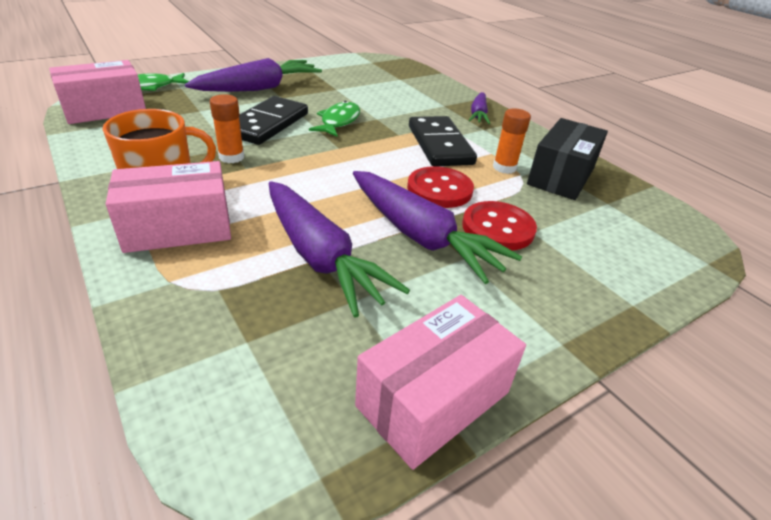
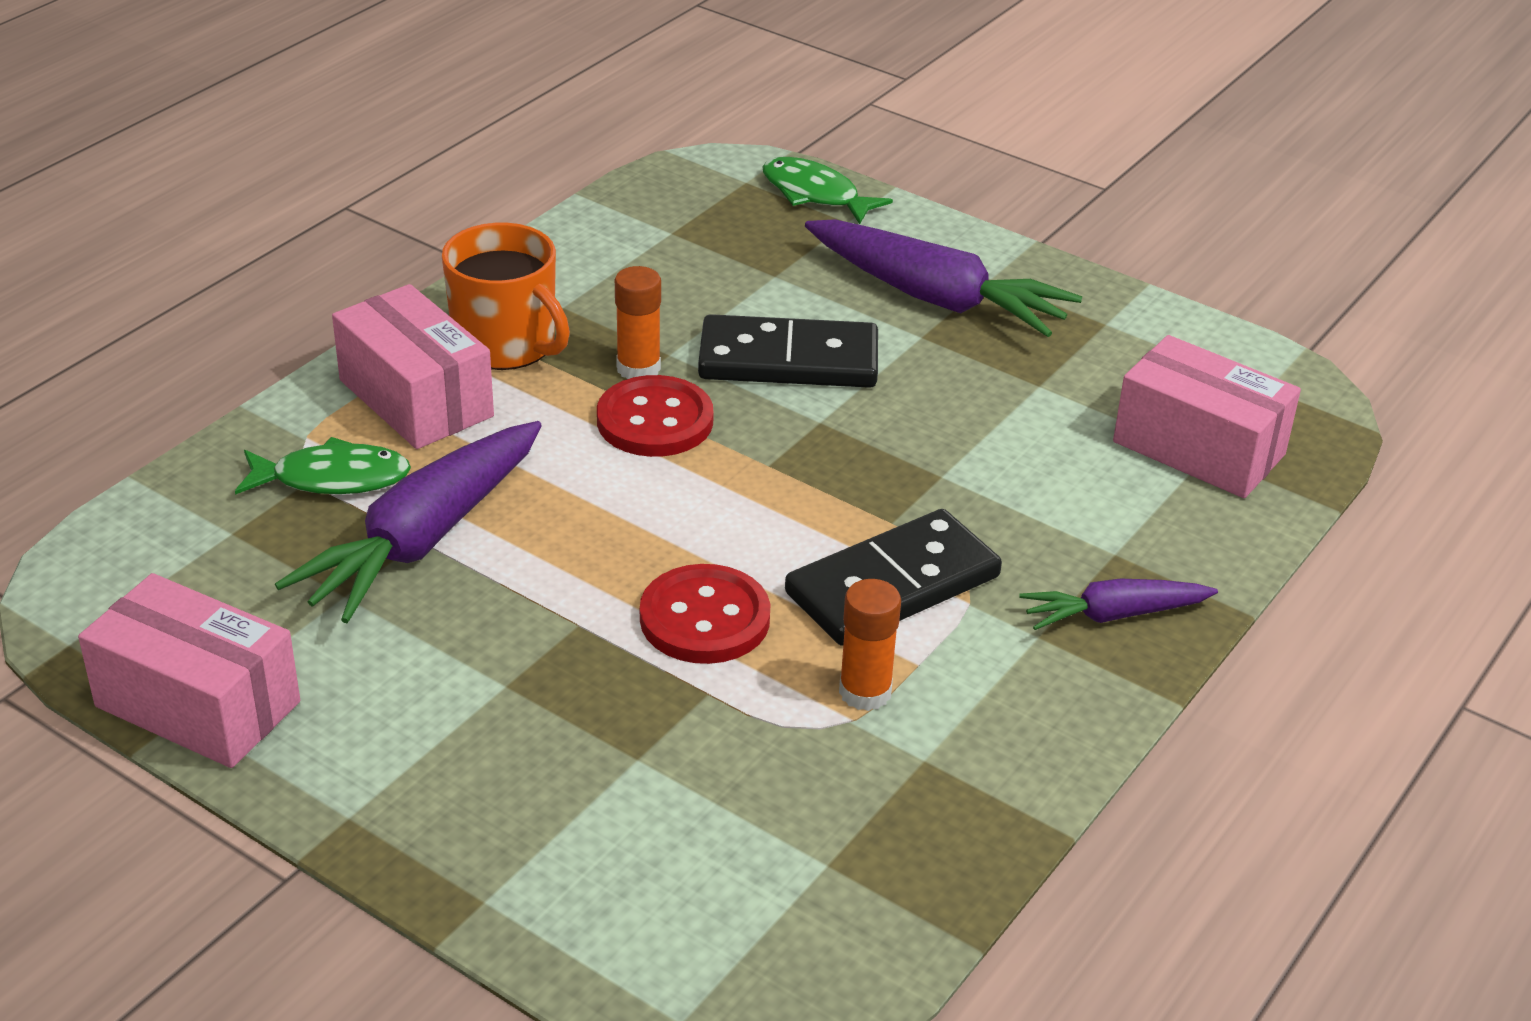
camera: 70 degrees right, 0 degrees up
(105, 110) = (690, 197): pink box -> pink box (1198, 448)
(338, 121) = (878, 433): green fish -> green fish (332, 478)
(420, 236) = (537, 625): purple carrot -> none
(498, 228) = (619, 712): red button -> red button (655, 421)
(561, 176) = (893, 783): black box -> none

